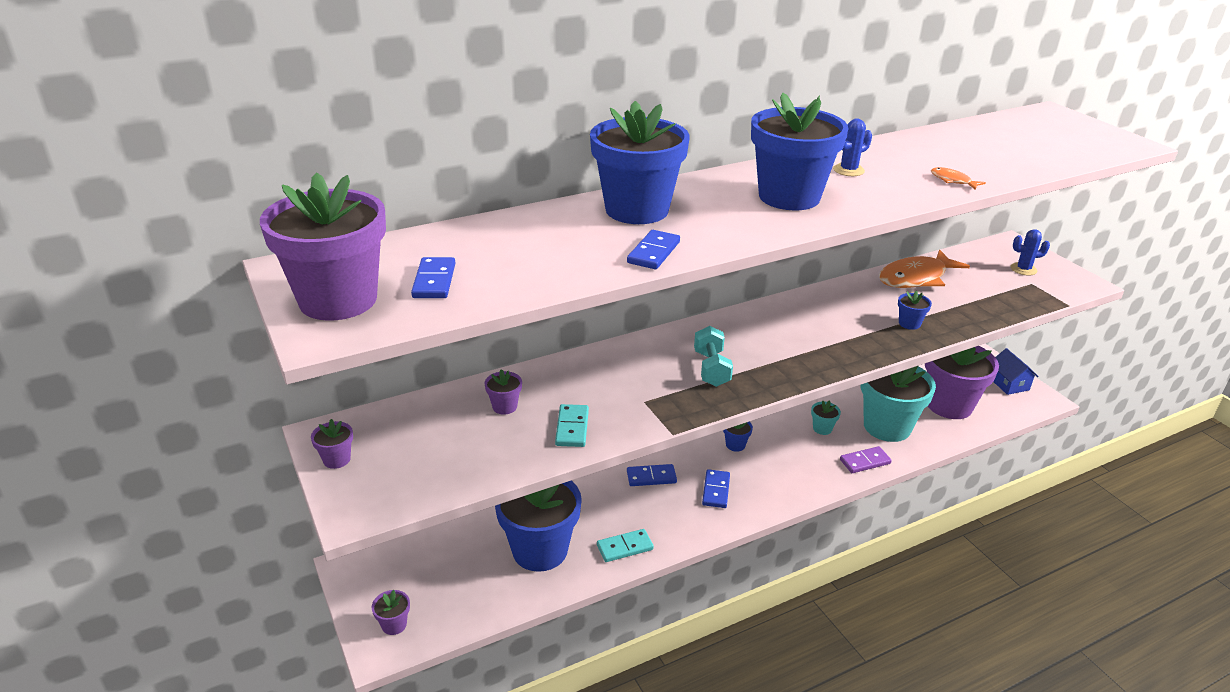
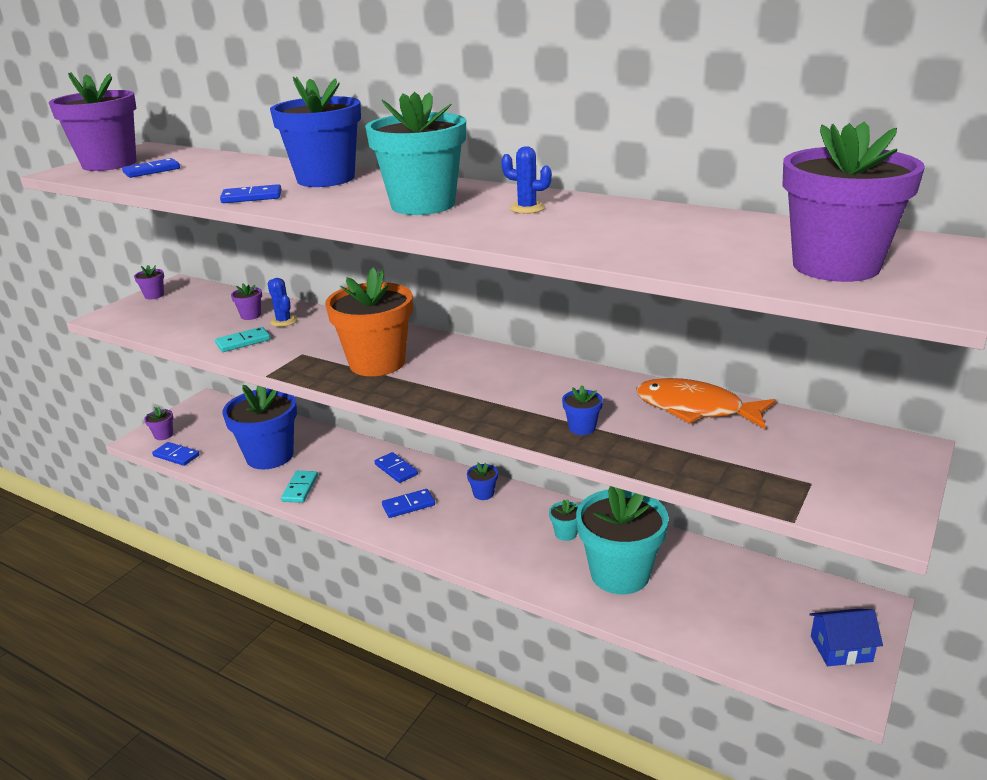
camera: 60 degrees right, 5 degrees down
(457, 624) = (176, 455): none -> blue domino
(625, 547) = (300, 488): turquoise domino -> turquoise domino turned 60 degrees clockwise
(711, 369) = (377, 363): turquoise dumbbell -> orange flower pot
(789, 197) = (423, 205): blue flower pot -> turquoise flower pot
(865, 462) = (540, 576): purple domino -> none
(949, 405) = (721, 609): purple flower pot -> purple flower pot (835, 266)
(952, 180) = (576, 243): orange fish -> none
(1008, 383) = (841, 649): blue house -> blue house turned 45 degrees clockwise
(1023, 269) = (843, 470): blue cactus -> blue cactus (283, 321)

